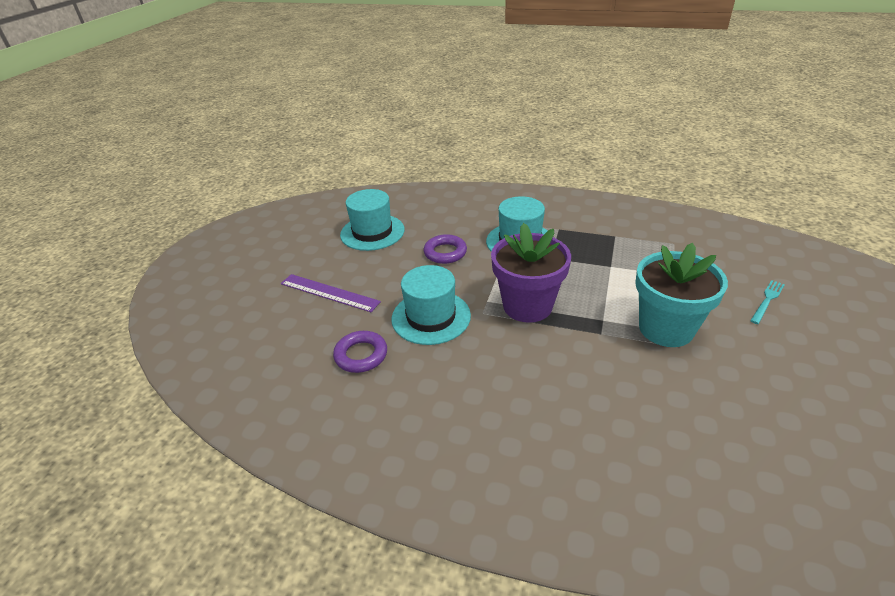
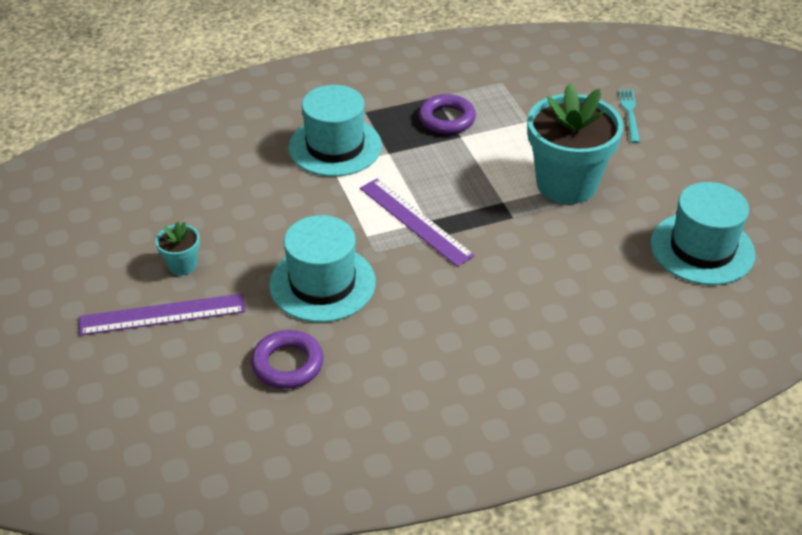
camera: 40 degrees left, 5 degrees up
(367, 271) = (182, 265): none -> turquoise flower pot
(372, 232) = (129, 211): turquoise hat -> turquoise hat (702, 249)
(445, 252) = (258, 198): purple ring -> purple ring (446, 119)
(527, 306) = (415, 221): purple flower pot -> purple ruler

